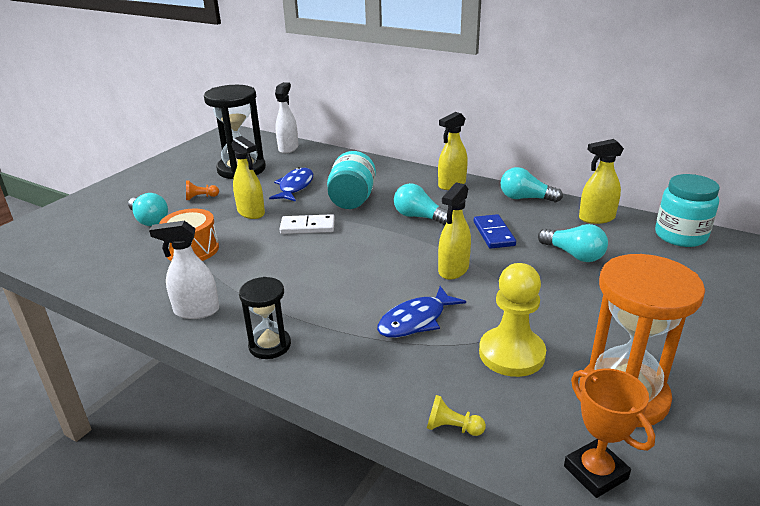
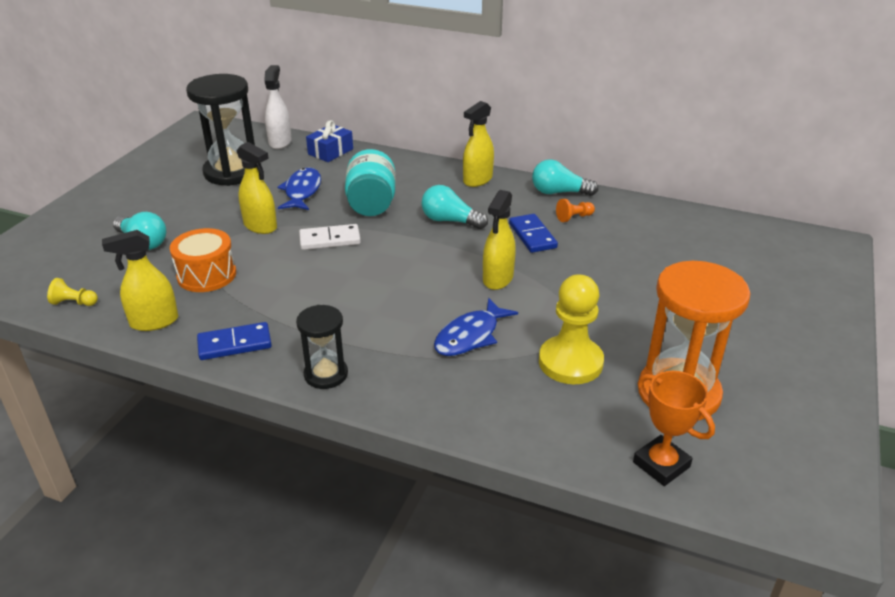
camera: 10 degrees left, 5 degrees up
(196, 311) = (235, 344): white spray bottle -> blue domino
(201, 197) = (195, 211): orange pawn -> orange pawn (574, 217)
(328, 157) = (330, 151): none -> blue gift
(452, 428) = (526, 438): yellow pawn -> yellow pawn (74, 303)
(574, 255) = (617, 254): turquoise light bulb -> none
(596, 218) = (634, 211): yellow spray bottle -> yellow spray bottle (154, 322)
(680, 236) = (719, 226): turquoise jar -> none

